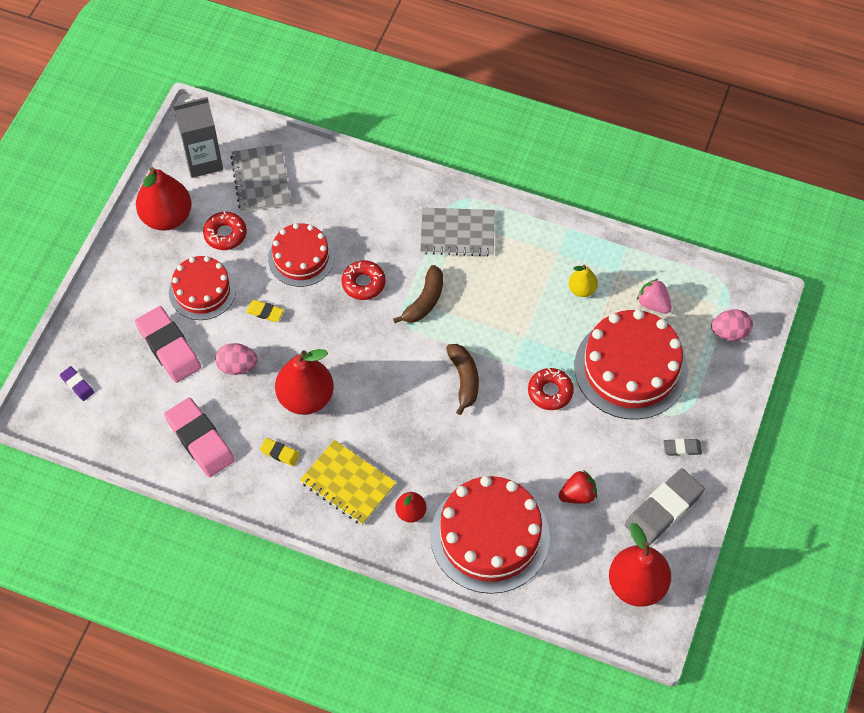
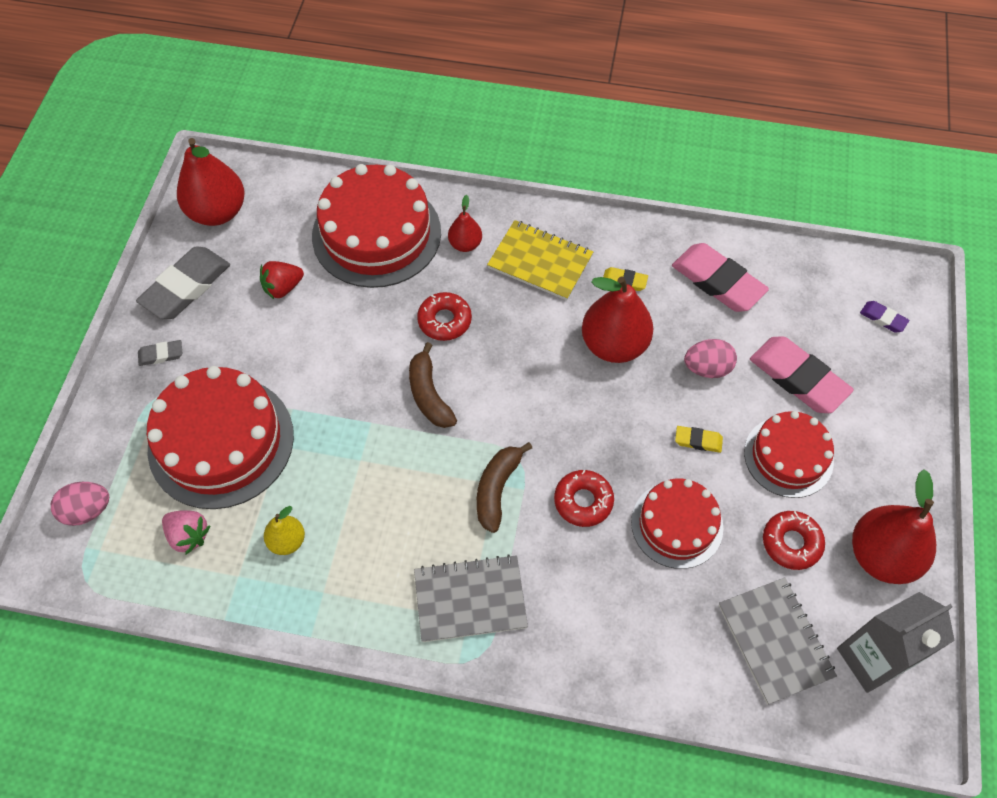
camera: 170 degrees right, 0 degrees up
(550, 392) = (322, 396): red donut -> red donut (444, 320)

